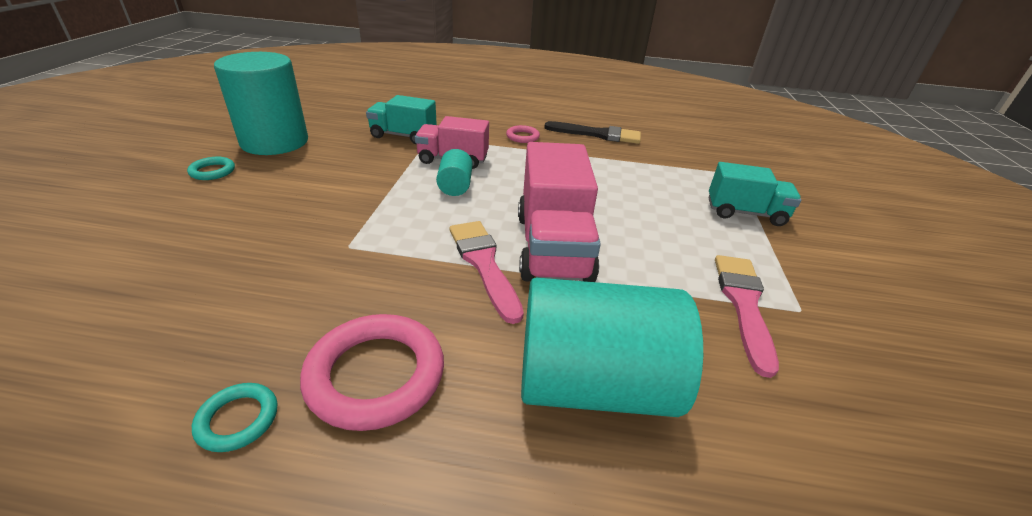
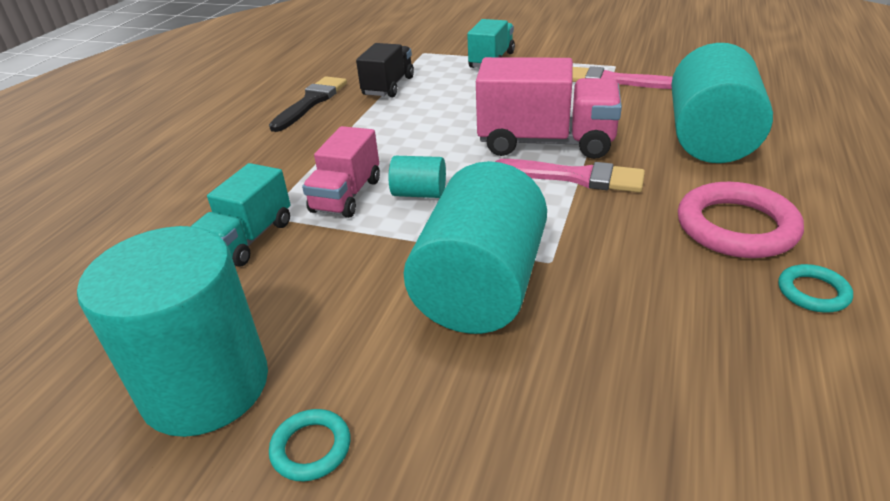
camera: 75 degrees left, 0 degrees up
(325, 215) = (480, 287): none -> turquoise cylinder
(483, 264) = (576, 177): pink brush -> pink brush turned 150 degrees counterclockwise
(522, 137) = (296, 147): pink ring -> none
(644, 162) = (388, 86): none -> black truck

